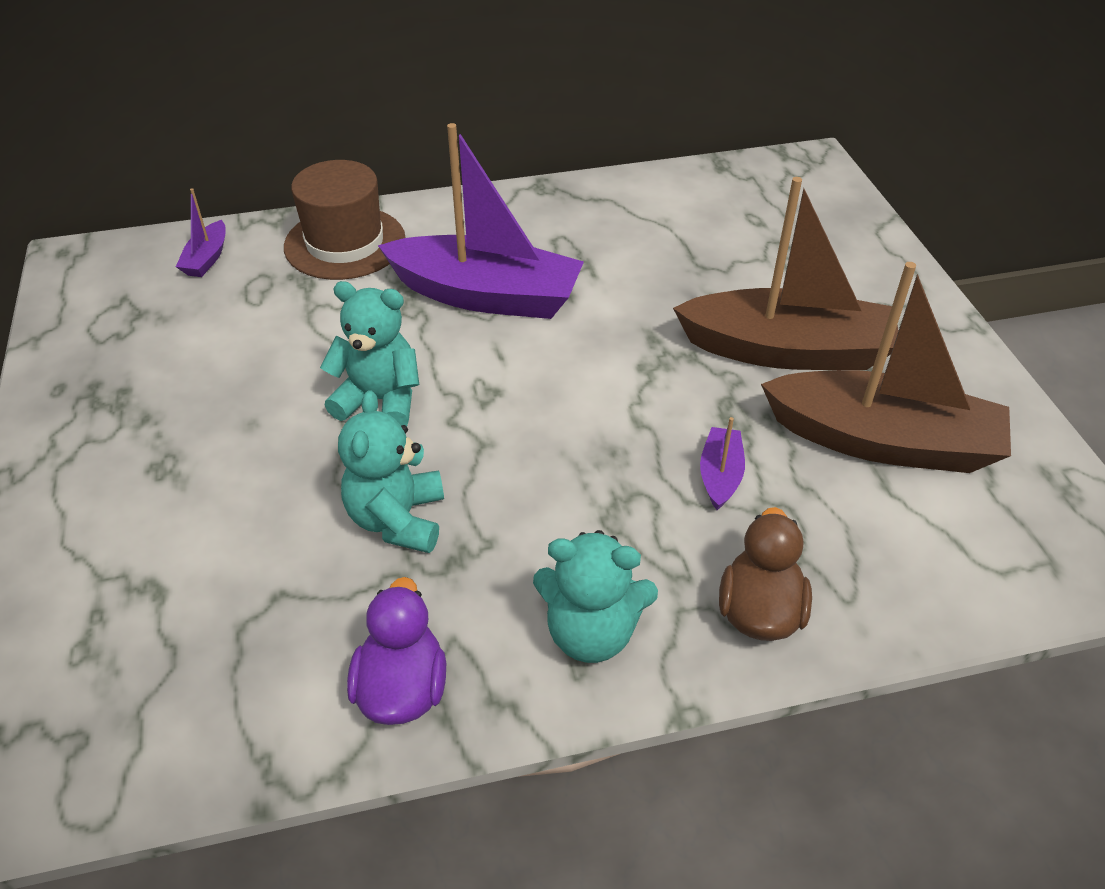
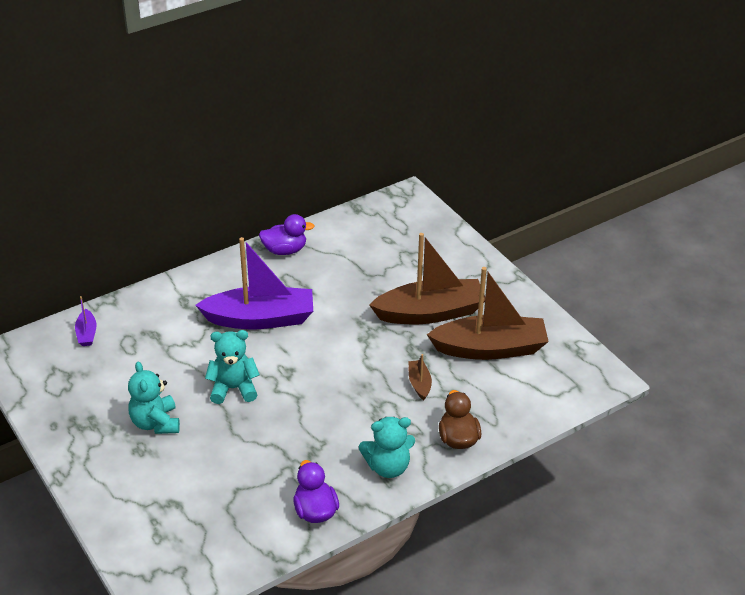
camera: 20 degrees left, 5 degrees down
(345, 243) = (163, 306): brown hat -> none
(397, 519) = (274, 443): turquoise teddy bear -> turquoise teddy bear (155, 423)
(578, 202) = (285, 250): none -> purple duck
(720, 475) = (419, 384): purple boat -> brown boat

